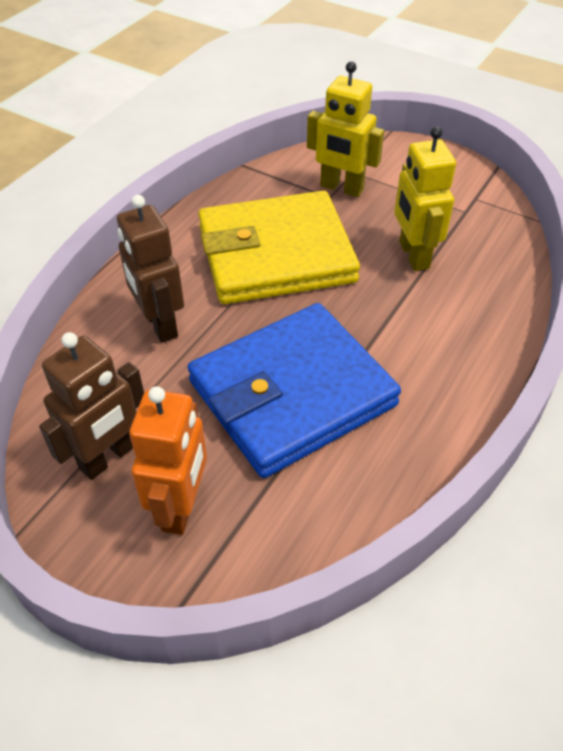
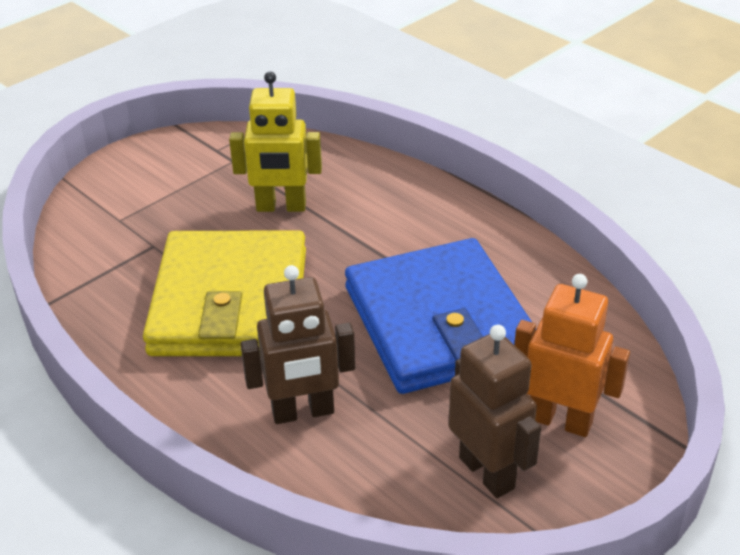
camera: 75 degrees left, 10 degrees down
(341, 188) = (144, 233): yellow robot -> none

